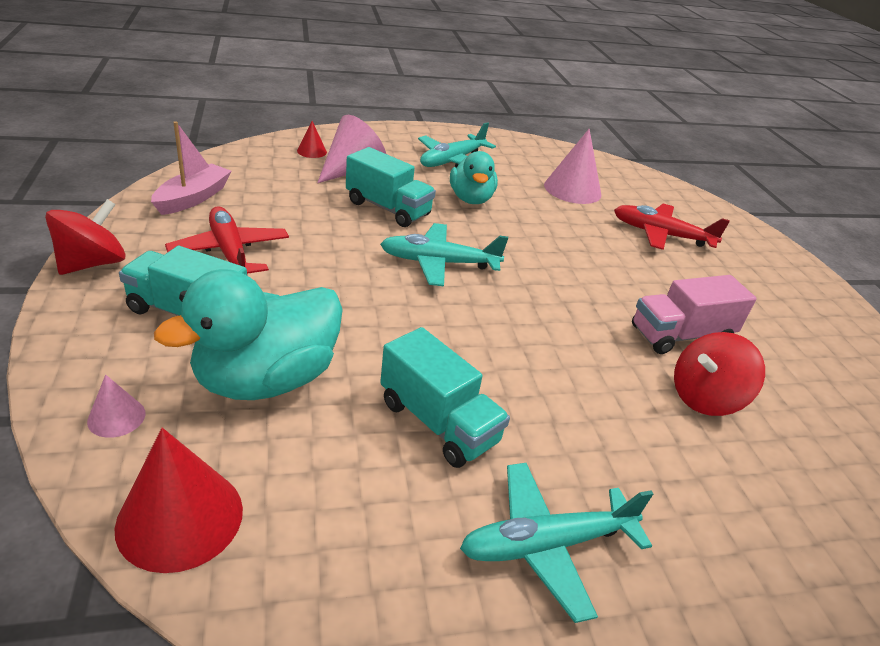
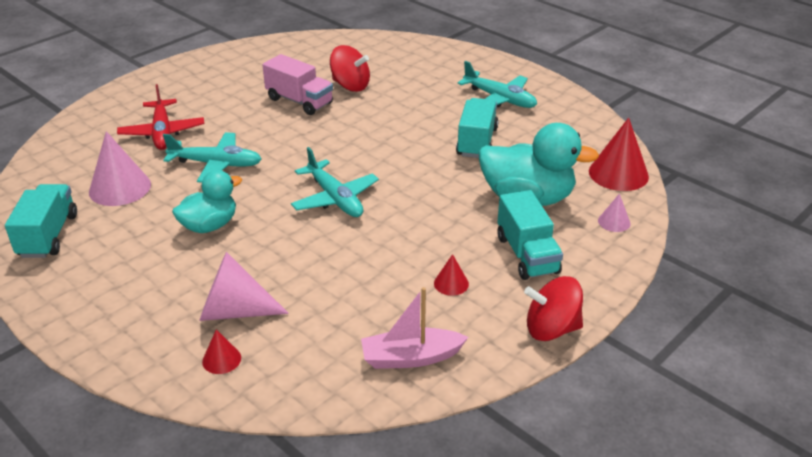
camera: 120 degrees left, 0 degrees up
(230, 252) = (451, 283): red plane -> red cone
(388, 208) = (284, 254): turquoise truck -> turquoise truck (48, 235)
(452, 161) = (131, 268): turquoise plane -> turquoise plane (216, 164)

